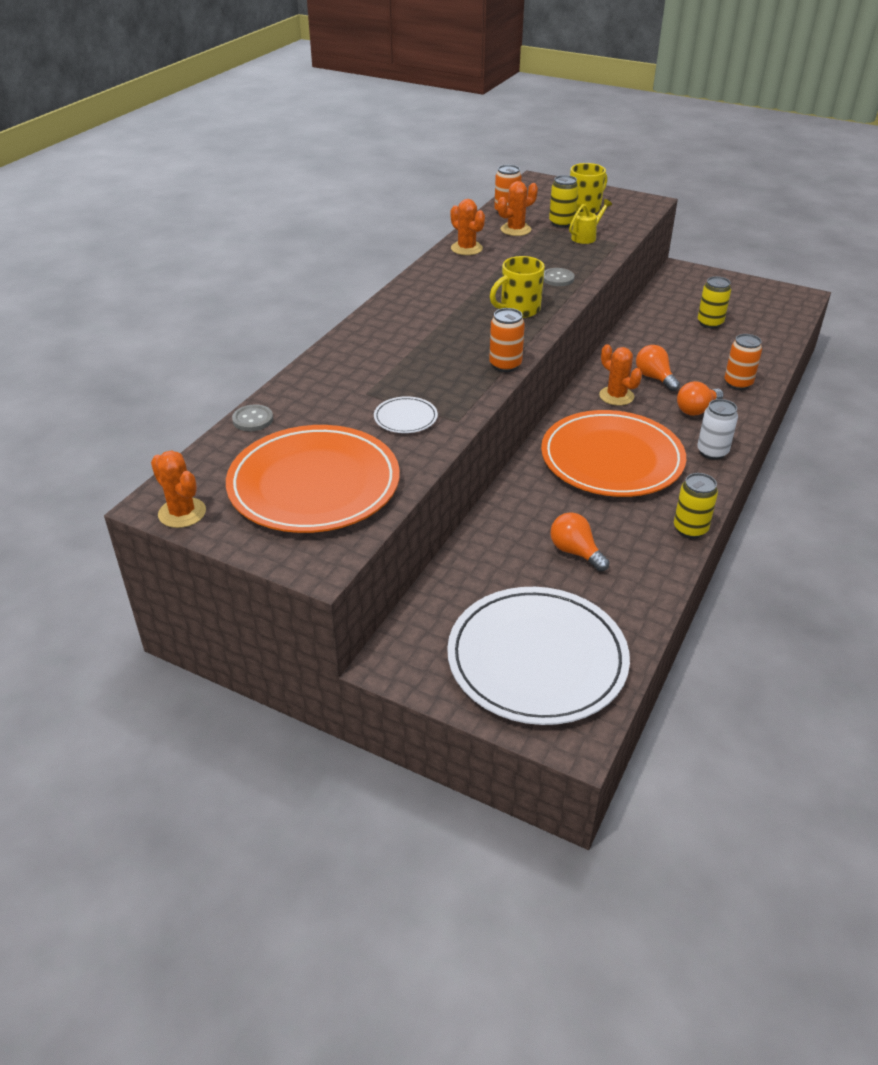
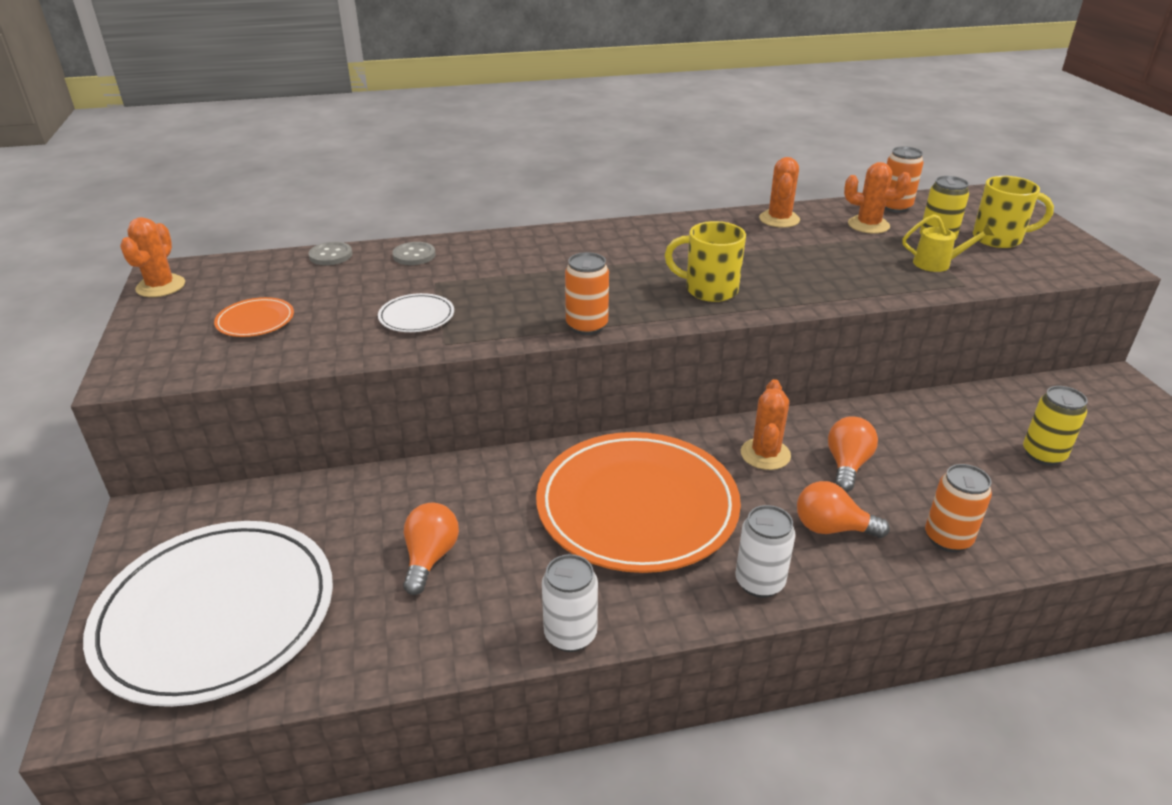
camera: 50 degrees right, 5 degrees down
(314, 484) = (255, 321): orange plate -> orange plate, size x0.41
(557, 278) = (814, 284): grey button -> grey button (414, 255)
(690, 529) = (570, 634): yellow can -> white can

